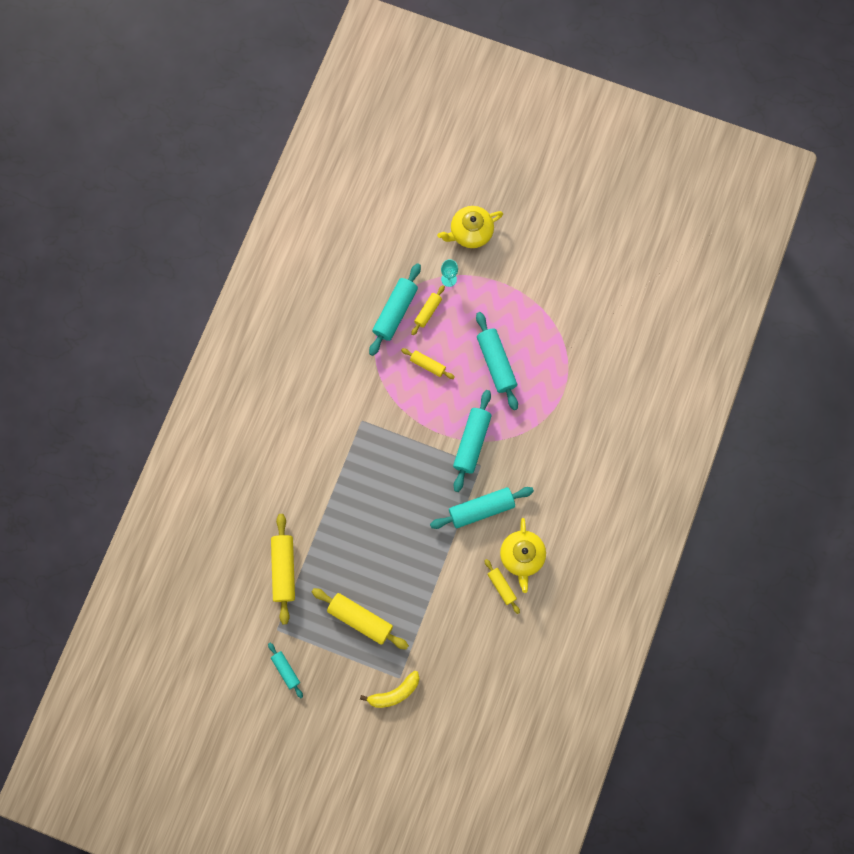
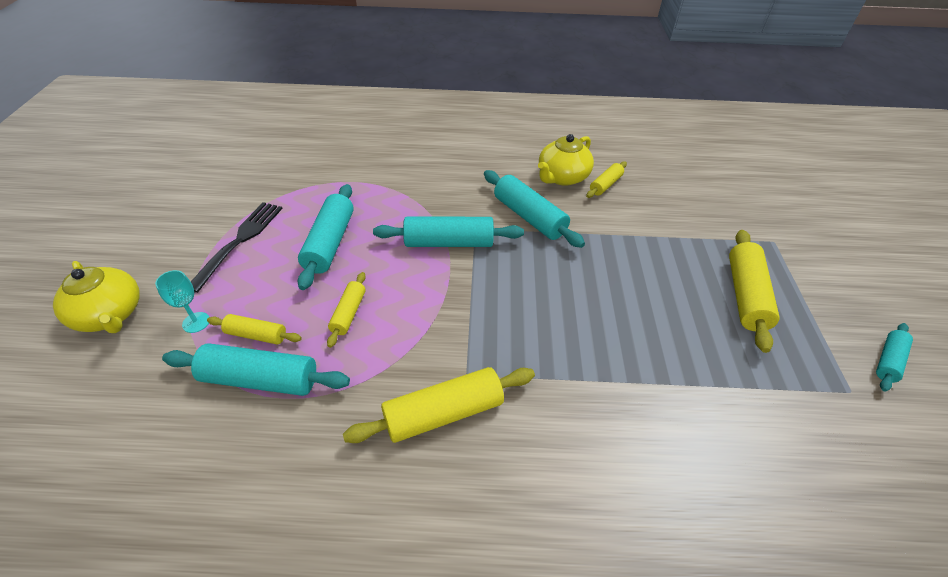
camera: 110 degrees left, 30 degrees down
(284, 569) = (762, 412): yellow rolling pin -> yellow rolling pin (443, 413)
(394, 693) = (793, 241): yellow banana -> none
(496, 363) = (330, 243): turquoise rolling pin -> turquoise rolling pin turned 45 degrees counterclockwise
(515, 305) = (239, 242): none -> black fork
(522, 556) = (562, 177): yellow teapot -> yellow teapot turned 150 degrees clockwise

